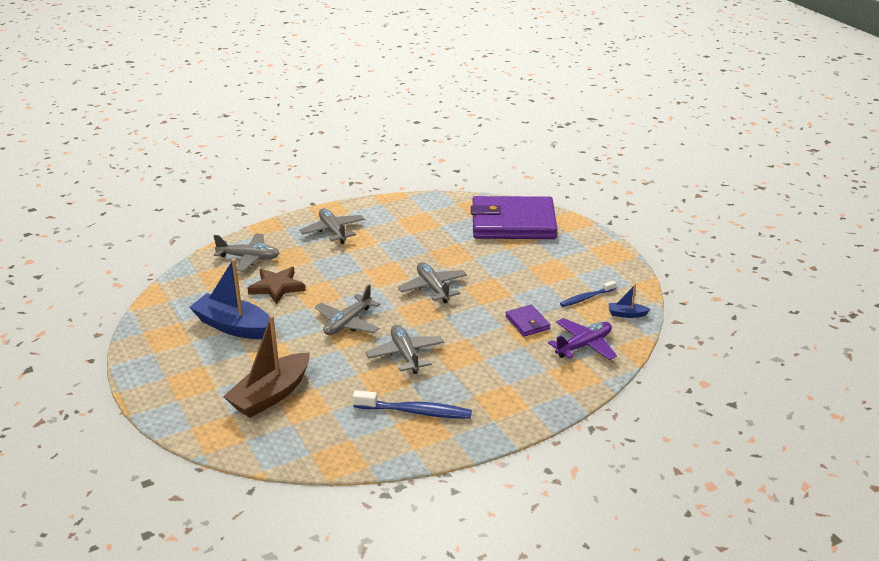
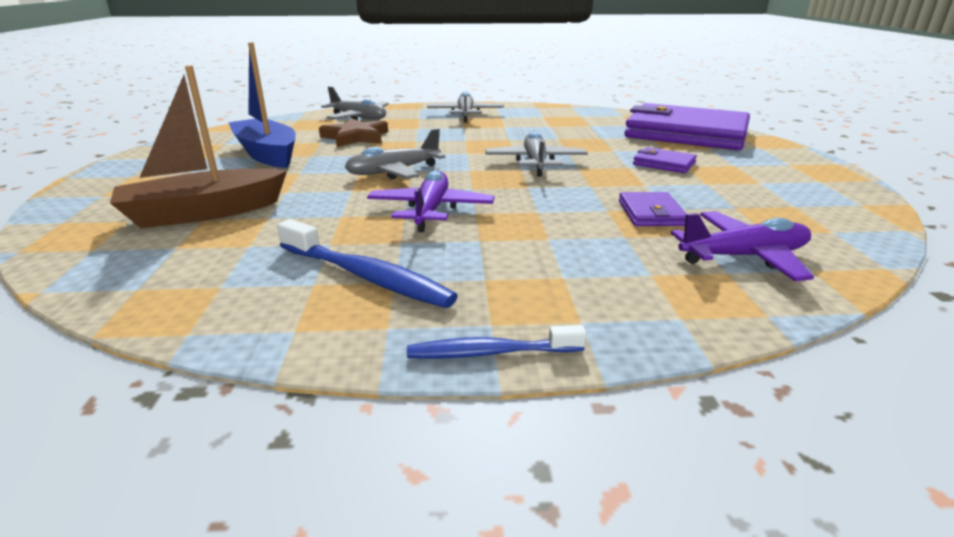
camera: 25 degrees right, 5 degrees down
(405, 355) = (430, 211): grey plane -> purple plane
(514, 268) = (664, 164): none -> purple wallet
(586, 298) = (769, 205): blue toothbrush -> blue toothbrush (490, 352)
(626, 314) = (845, 234): blue boat -> none

